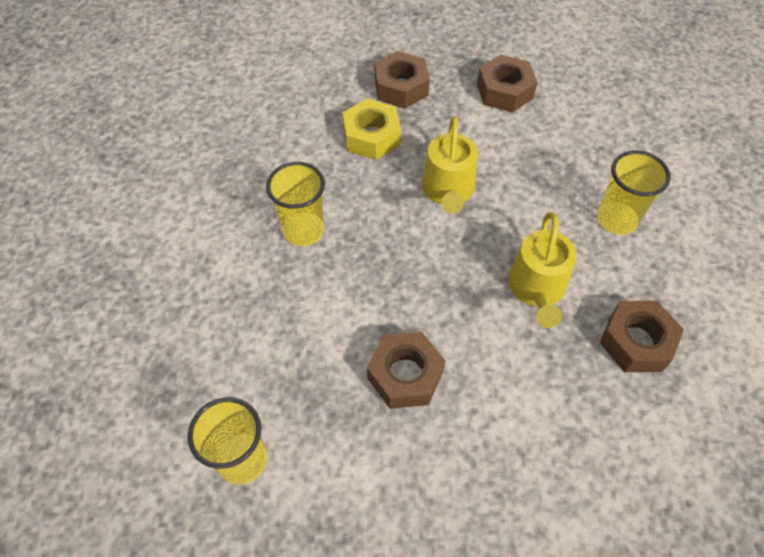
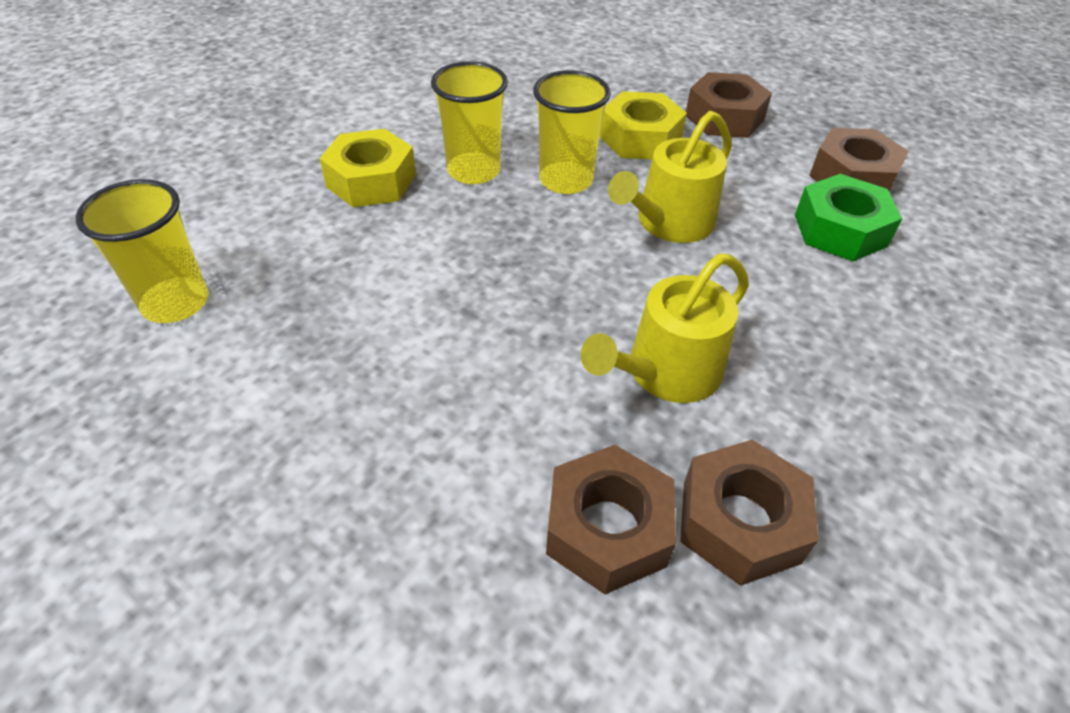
camera: 40 degrees right, 10 degrees down
(250, 284) = (371, 181): none -> yellow nut
(405, 375) = (409, 346): brown nut -> brown nut (607, 528)
(531, 135) = (840, 230): none -> green nut
(616, 219) = (869, 374): yellow cup -> yellow cup (566, 180)

